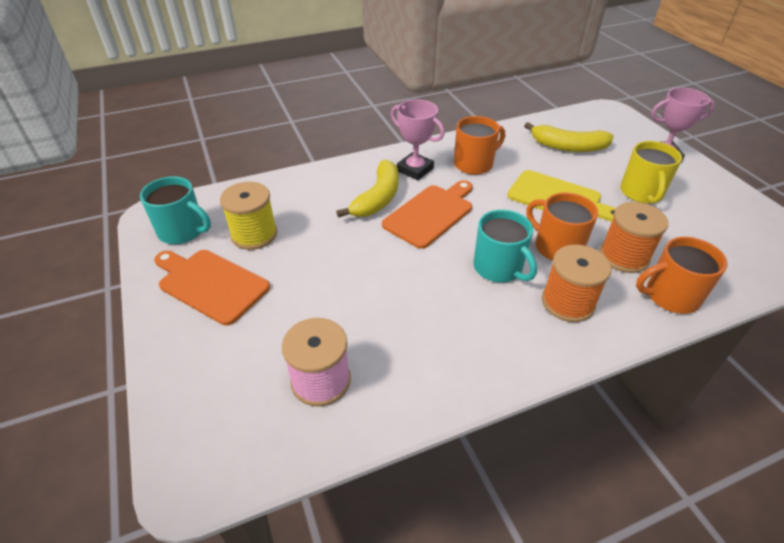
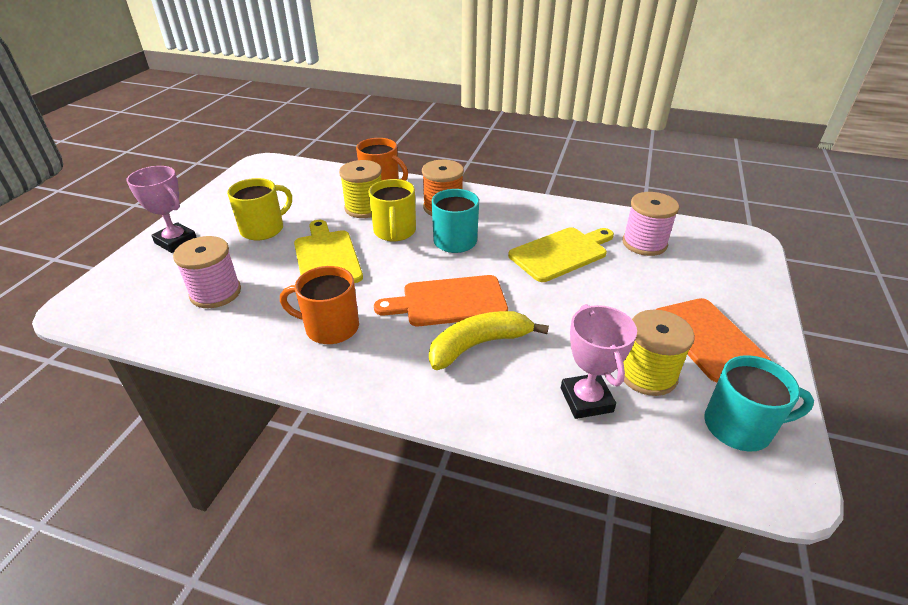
camera: 140 degrees left, 5 degrees down
(182, 231) = (739, 427): turquoise mug -> turquoise mug turned 120 degrees clockwise
(395, 310) = (561, 253): none -> yellow cutting board
(415, 170) = (397, 357): pink trophy -> pink trophy (586, 400)
(557, 247) = (394, 232): orange mug -> yellow mug
(568, 147) = (215, 293): yellow banana -> pink spool
(624, 256) = (364, 208): orange spool -> yellow spool

